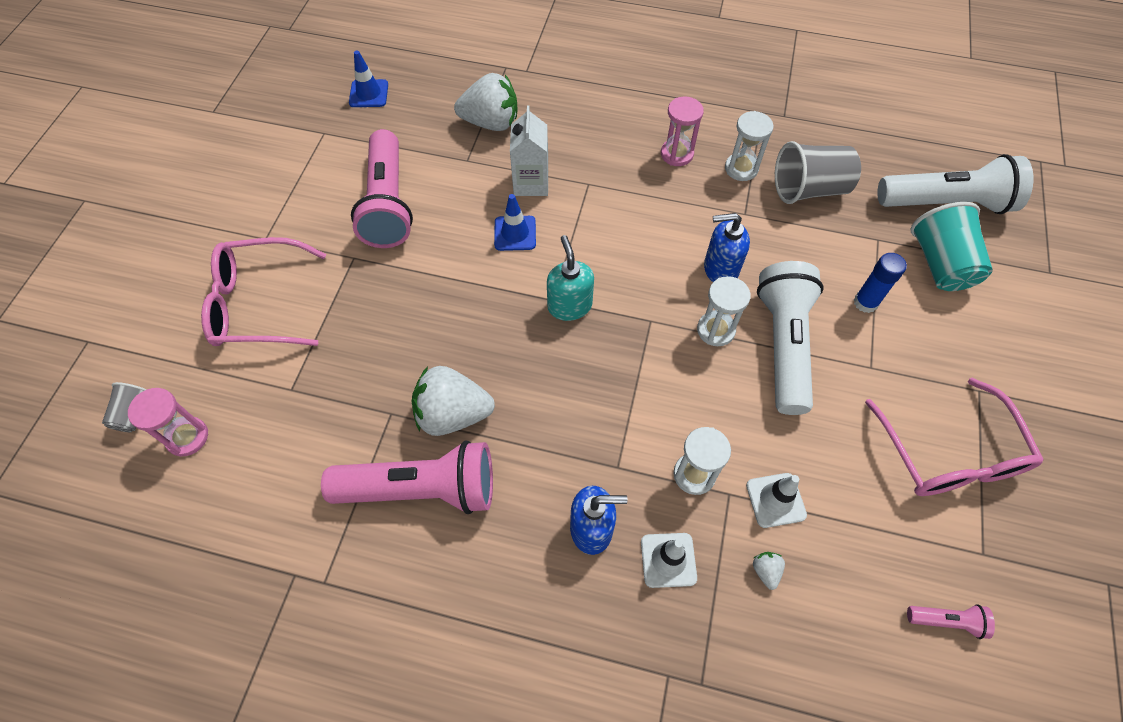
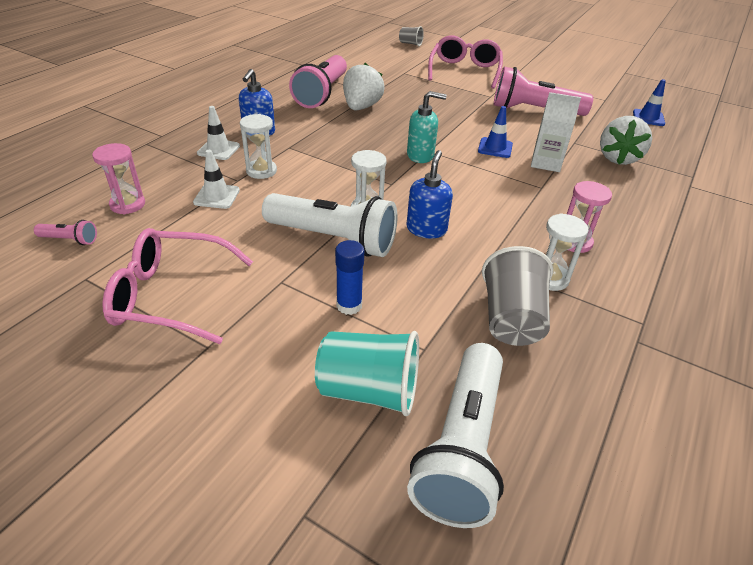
camera: 105 degrees right, 20 degrees down
(187, 437) = (390, 51): pink hourglass -> pink hourglass (127, 204)
(765, 571) = (178, 179): white strawberry -> none
(946, 620) = (70, 240): pink flashlight -> pink flashlight turned 105 degrees counterclockwise

